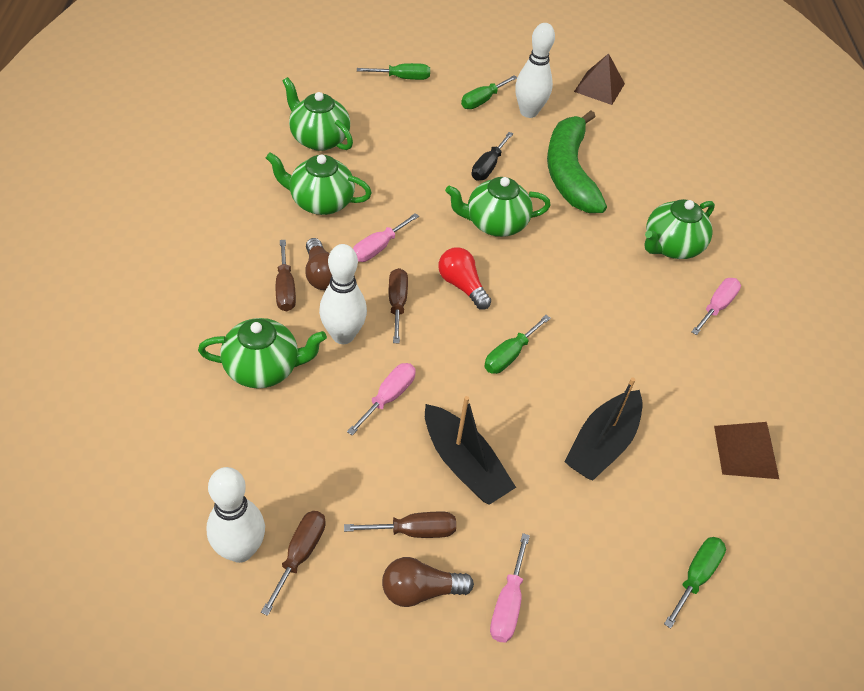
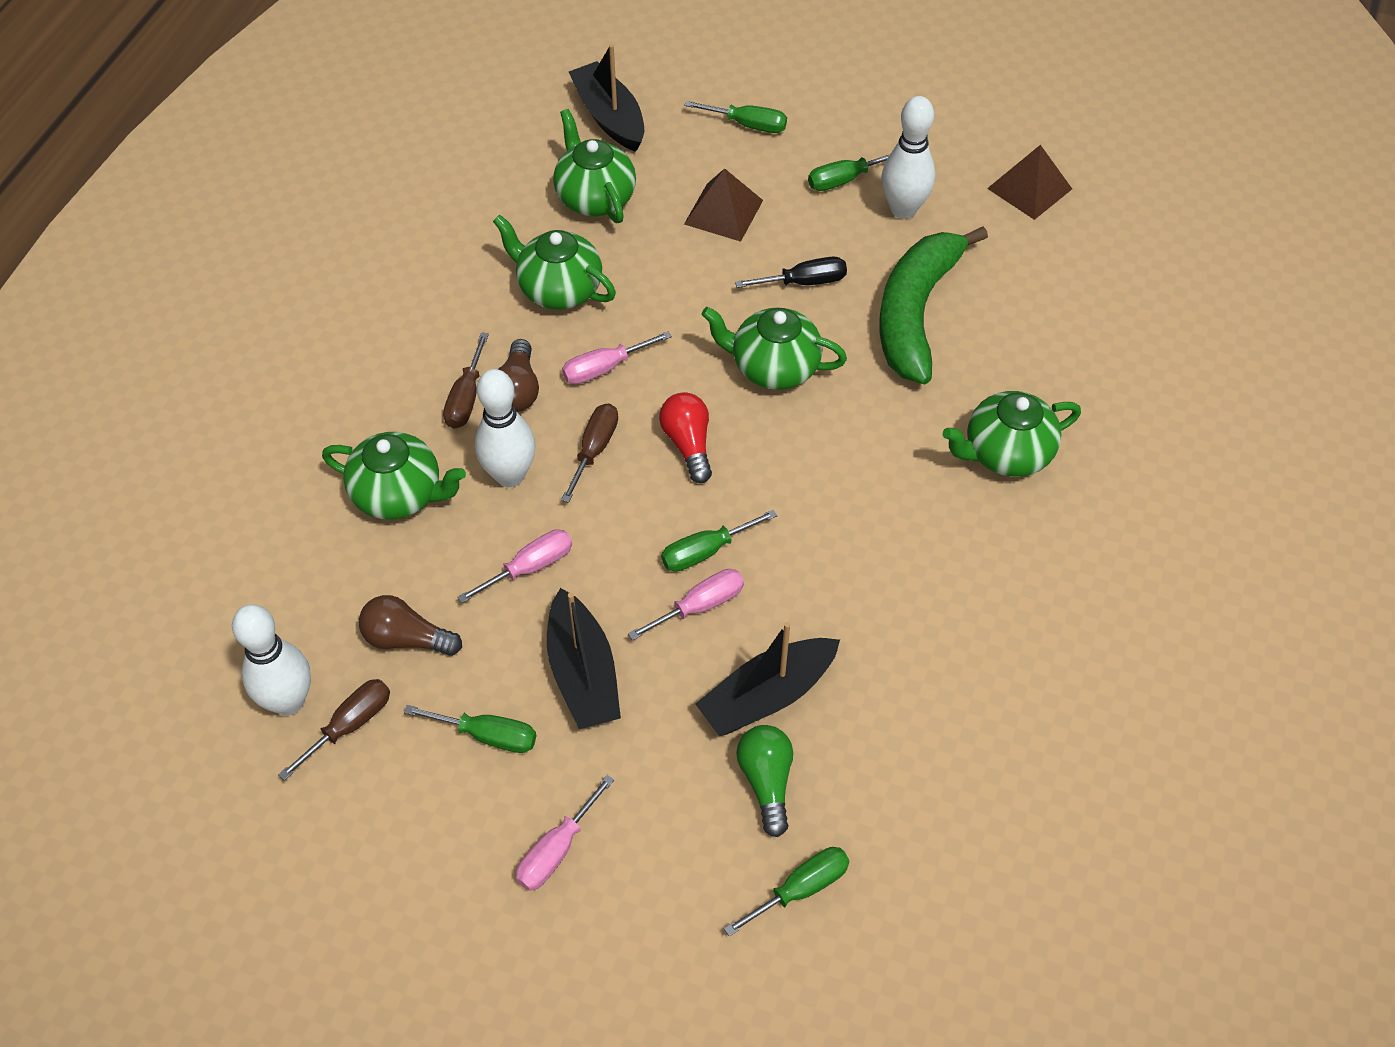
camera: 25 degrees right, 5 degrees up
(305, 87) = (609, 117): none -> black boat
(414, 531) = (488, 735): brown screwdriver -> green screwdriver
(420, 590) = (464, 804): brown light bulb -> brown light bulb (406, 639)
(488, 167) = (804, 282): black screwdriver -> black screwdriver turned 150 degrees counterclockwise
(633, 505) = (766, 782): none -> green light bulb
(716, 307) = (1024, 554): pink screwdriver -> pink screwdriver (700, 606)
(746, 452) = (953, 757): brown pyramid -> brown pyramid (723, 212)

